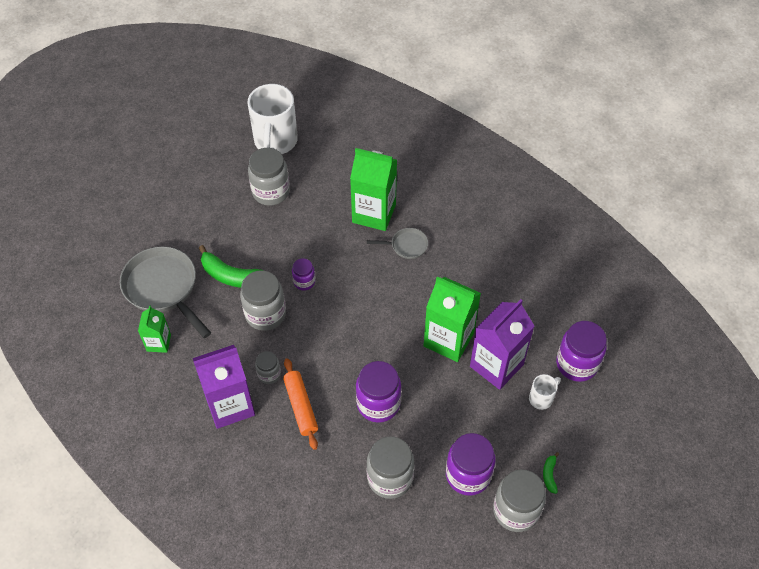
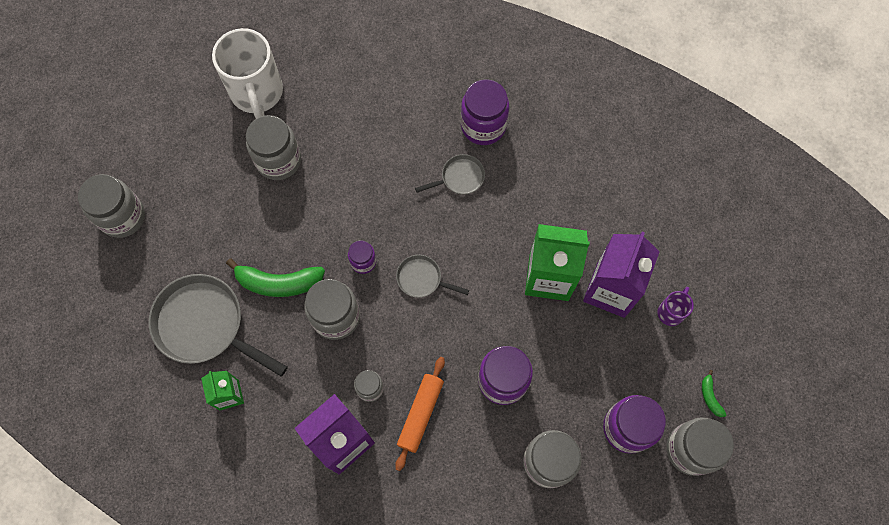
camera: 20 degrees left, 15 degrees up
(138, 195) = (122, 217): none -> grey jar
(301, 406) = (420, 414): orange rolling pin -> orange rolling pin turned 60 degrees clockwise
(345, 308) = (422, 279): none -> grey pan
(374, 213) = (408, 149): green carton -> none
(541, 398) = (671, 312): white mug -> purple mug
(577, 364) = (693, 258): purple jar -> purple jar (483, 126)

